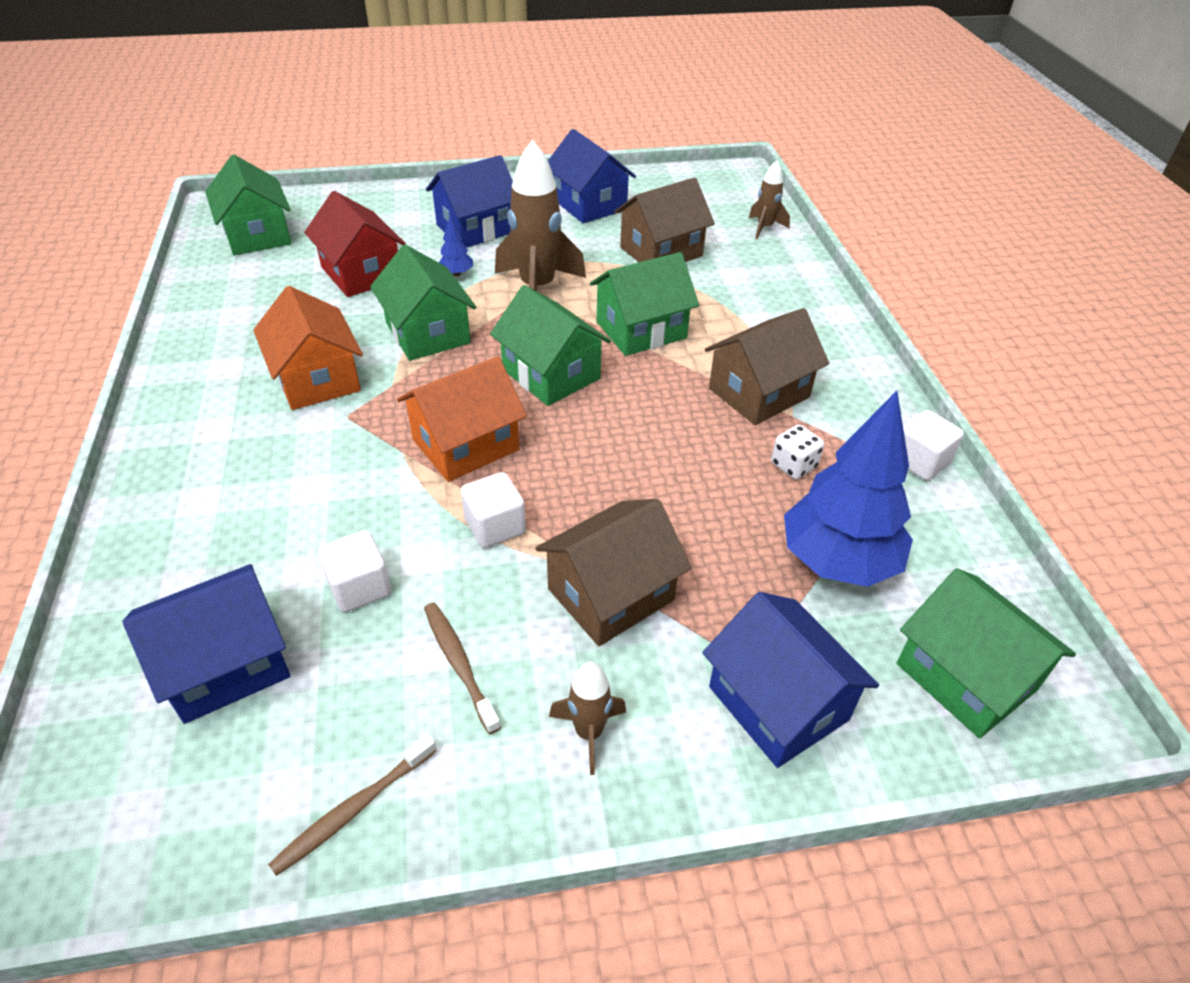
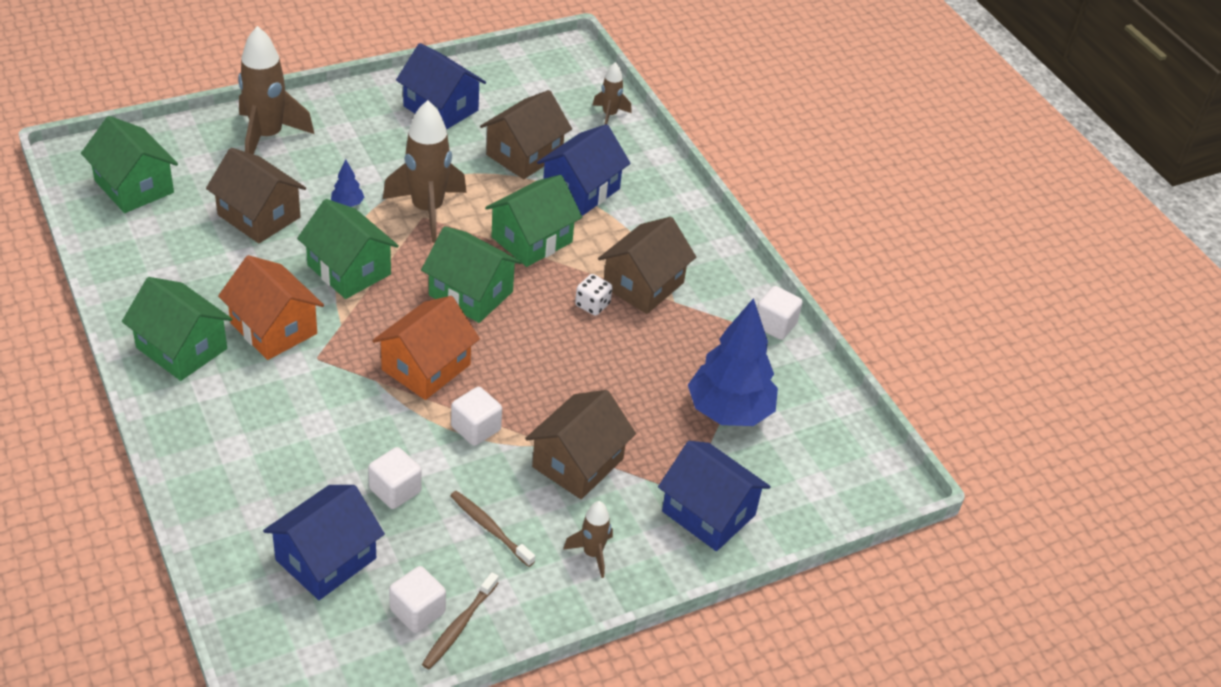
camera: 20 degrees left, 0 degrees up
(306, 771) = (417, 611): none -> white cube
(361, 273) = (259, 216): red house -> brown house
(407, 209) = (267, 136): none -> brown rocket
(476, 228) = (344, 151): blue house -> blue house (581, 190)
(793, 465) = (683, 343): white dice -> white dice (592, 305)
(965, 676) = (824, 474): green house -> green house (181, 348)

